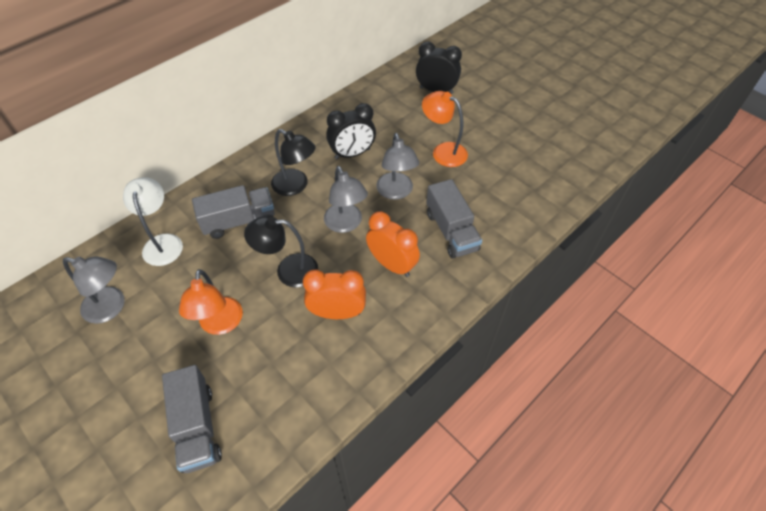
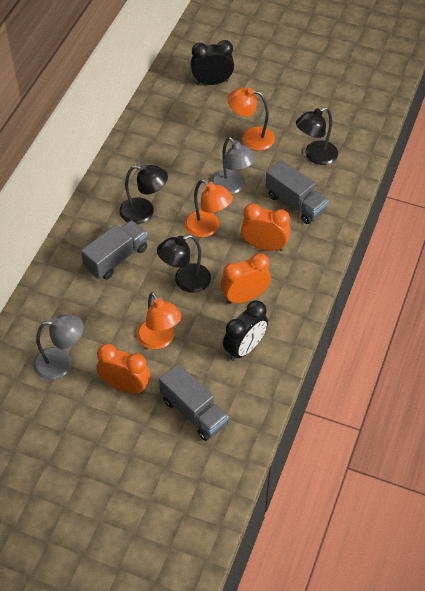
camera: 25 degrees left, 0 degrees up
(151, 362) = (125, 386): none -> orange clock
(163, 242) = (64, 299): white lamp -> none
(346, 224) = (208, 228): grey lamp -> orange lamp
(352, 154) = (174, 167): black clock -> black clock (244, 348)
(499, 190) = (315, 156): none -> black lamp

